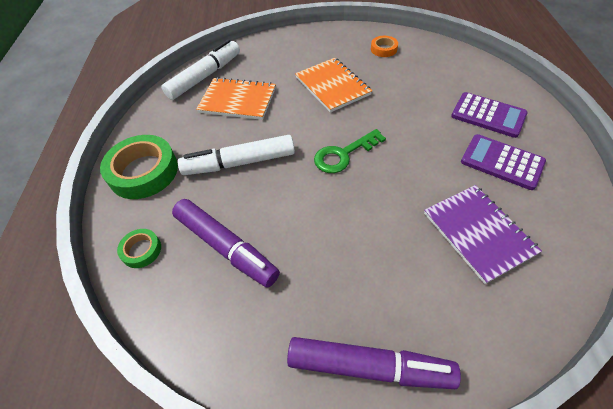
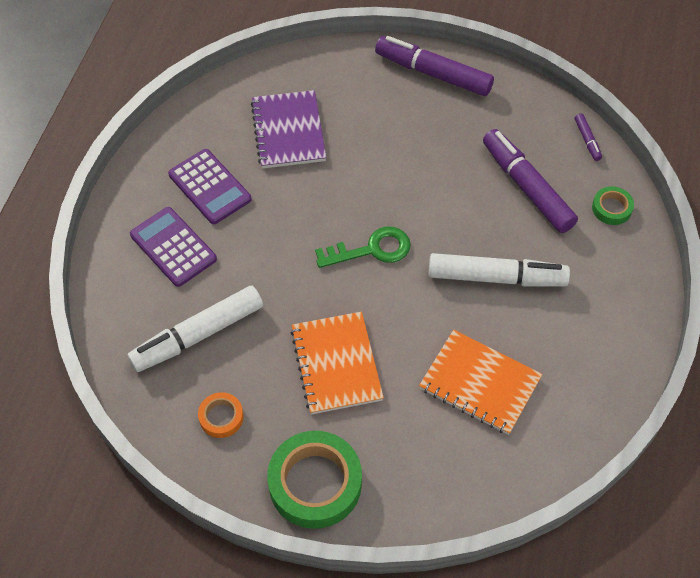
camera: 165 degrees left, 5 degrees up
(143, 171) = (614, 302): green tape -> green tape (315, 483)
(165, 325) = (587, 140): none -> purple marker
(205, 76) = (522, 456): white marker -> white marker (198, 335)

